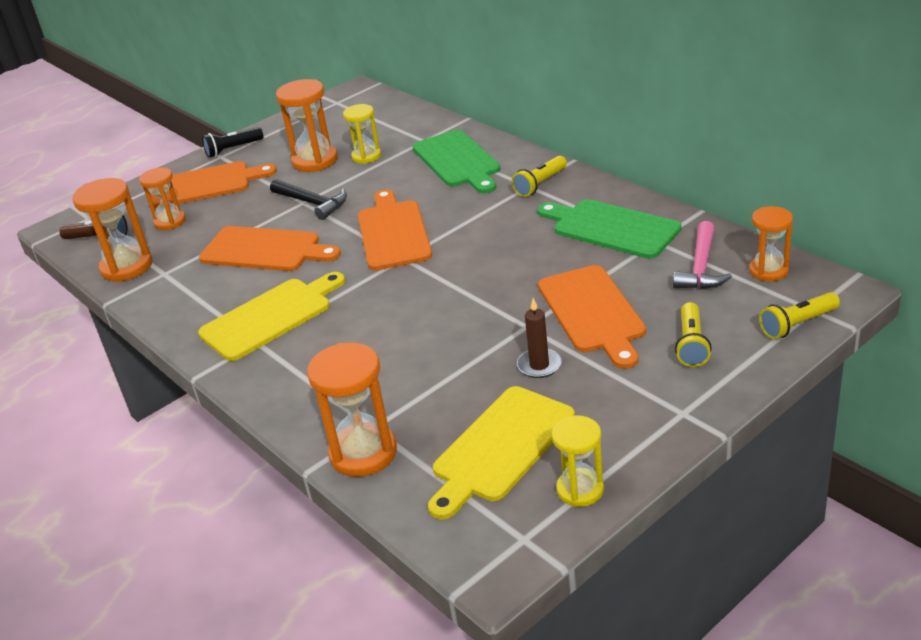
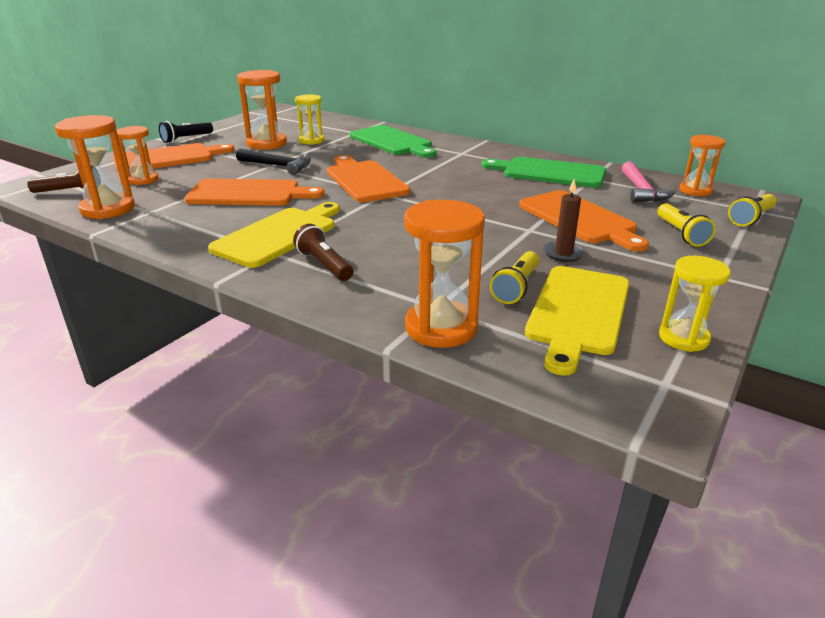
camera: 20 degrees left, 5 degrees down
(296, 363) = (324, 265): none -> brown flashlight
(540, 184) = (471, 152): yellow flashlight -> yellow flashlight (516, 287)

